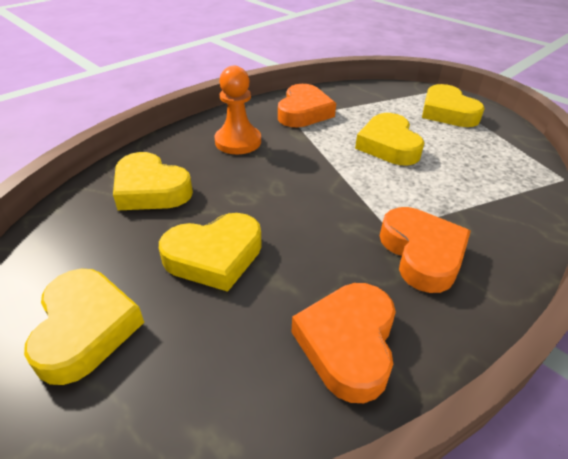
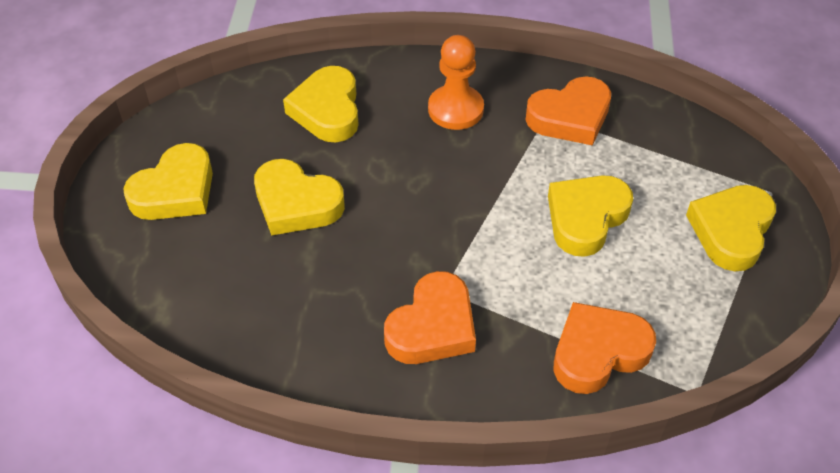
camera: 50 degrees right, 10 degrees up
(348, 343) = (289, 330): orange heart -> orange heart (598, 352)

